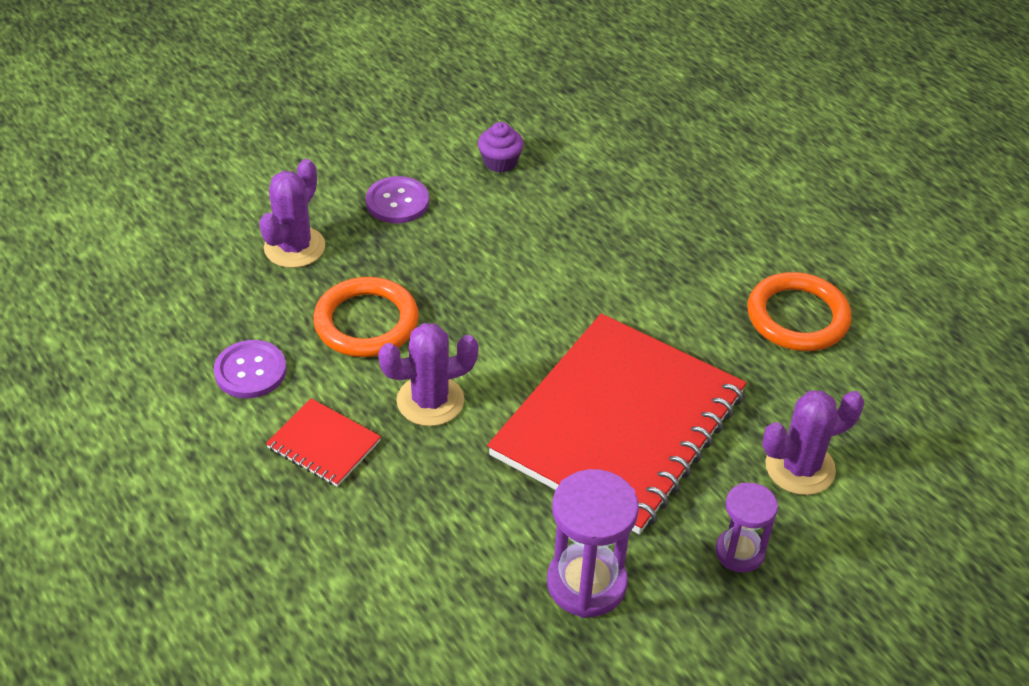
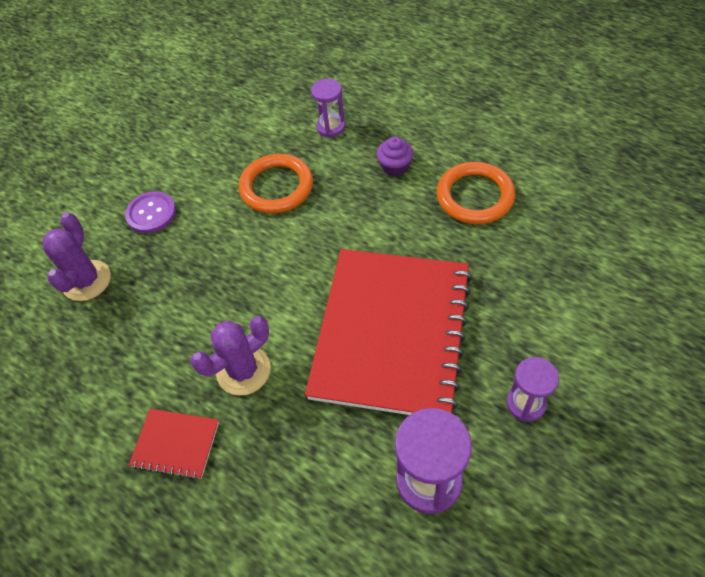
camera: 15 degrees left, 10 degrees up
(250, 371) = (92, 402): purple button -> none
(366, 322) = (167, 322): orange ring -> orange ring (276, 187)
(500, 162) = (214, 154): purple cupcake -> purple cupcake (395, 167)
(657, 179) = (331, 127): none -> purple hourglass
(800, 468) = (533, 315): purple cactus -> none

